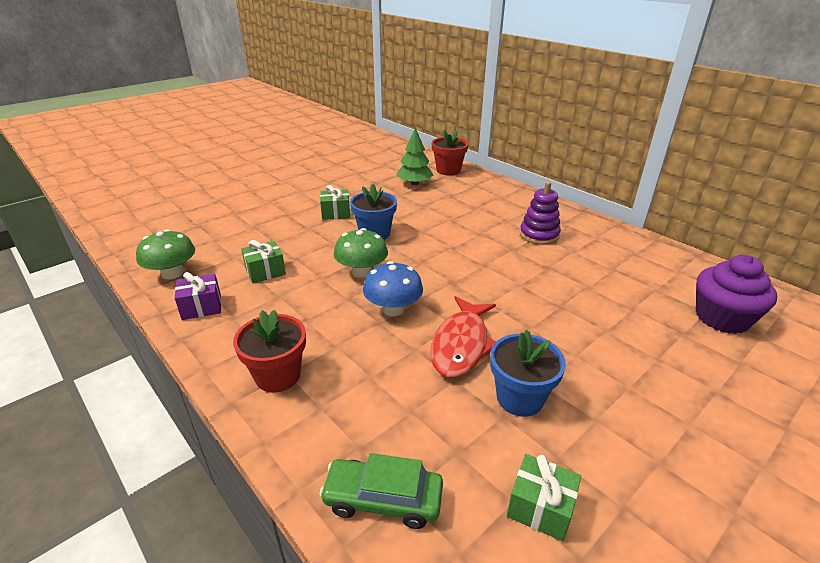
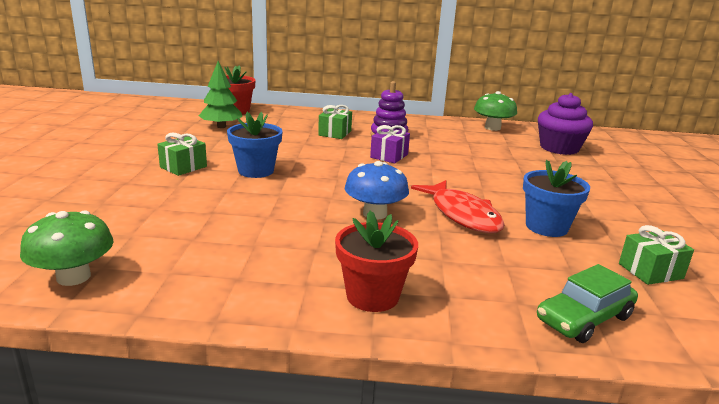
camera: 45 degrees left, 10 degrees down
(201, 307) = (182, 287): purple gift -> purple gift (389, 156)
(265, 272) = (199, 233): green gift -> green gift (335, 133)
(362, 272) = (299, 200): green mushroom -> green mushroom (492, 128)

